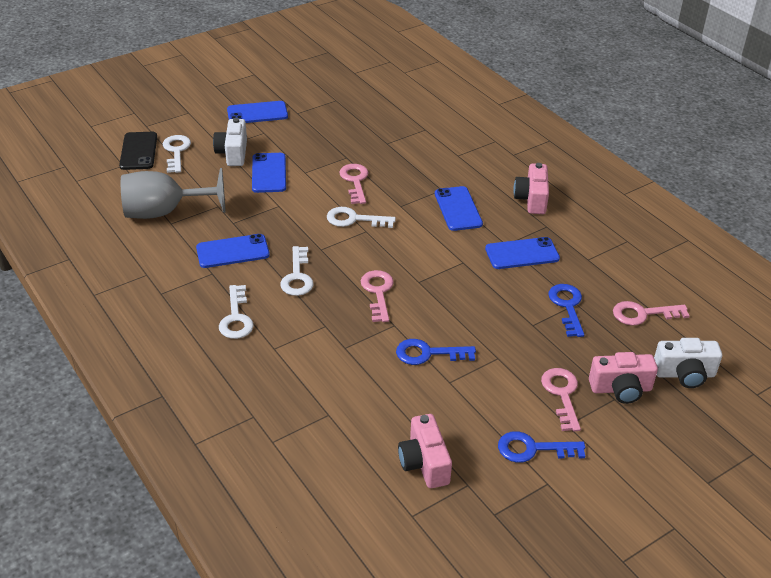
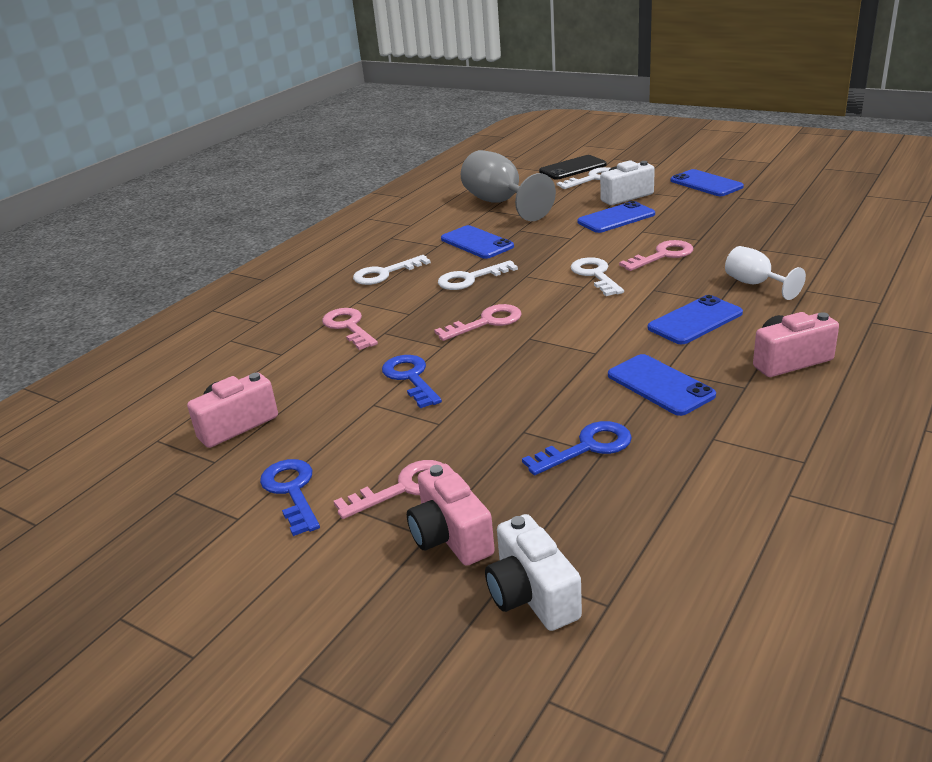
camera: 70 degrees right, 10 degrees down
(433, 167) = (755, 284): none -> white goblet
(643, 314) = (638, 518): pink key -> pink key (348, 327)

